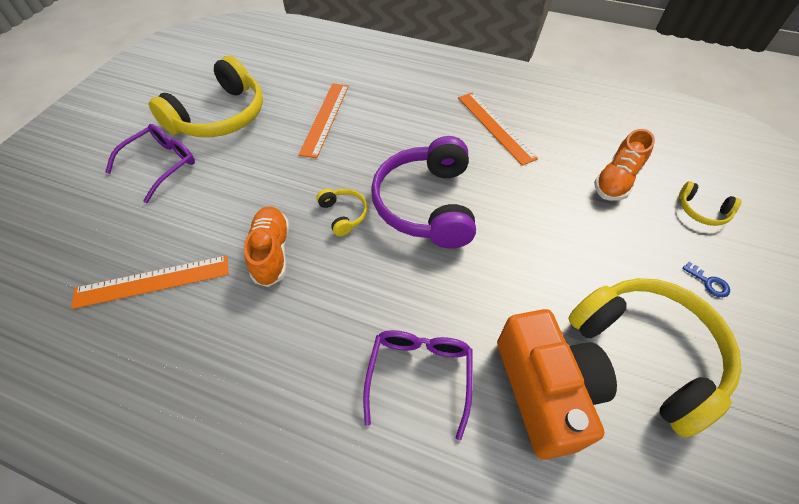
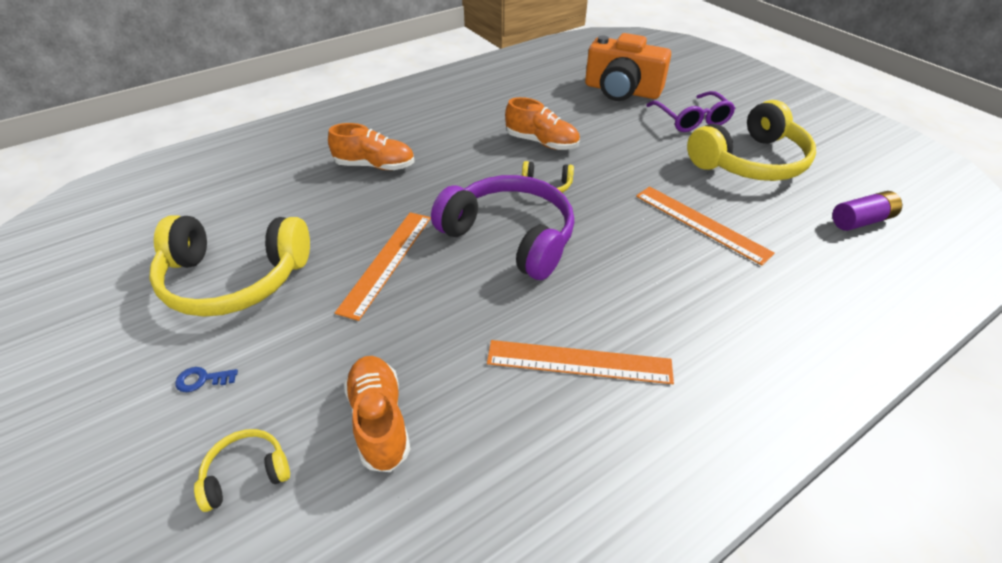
camera: 125 degrees right, 10 degrees down
(152, 281) = (564, 97): orange ruler -> orange ruler (387, 262)
(220, 116) = (749, 161): yellow headphones -> yellow headphones turned 105 degrees counterclockwise
(268, 60) = (861, 221): none -> purple battery
(419, 375) = (375, 166): purple glasses -> orange shoe
(545, 390) = (294, 210): orange camera -> orange camera (622, 90)

